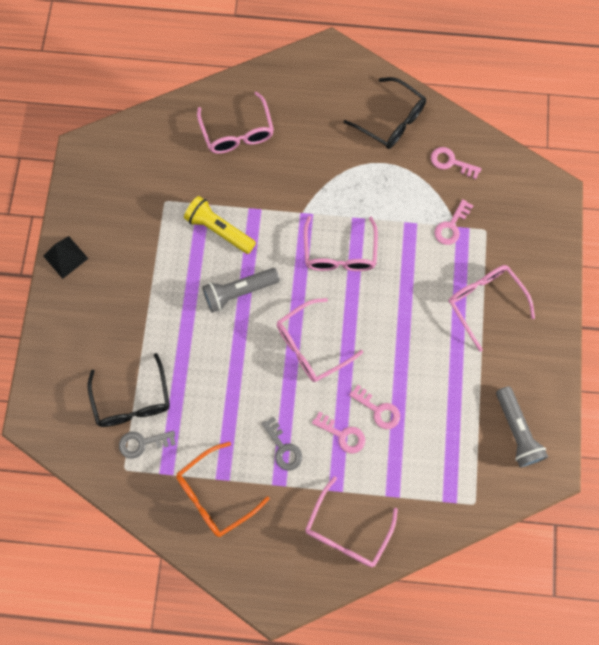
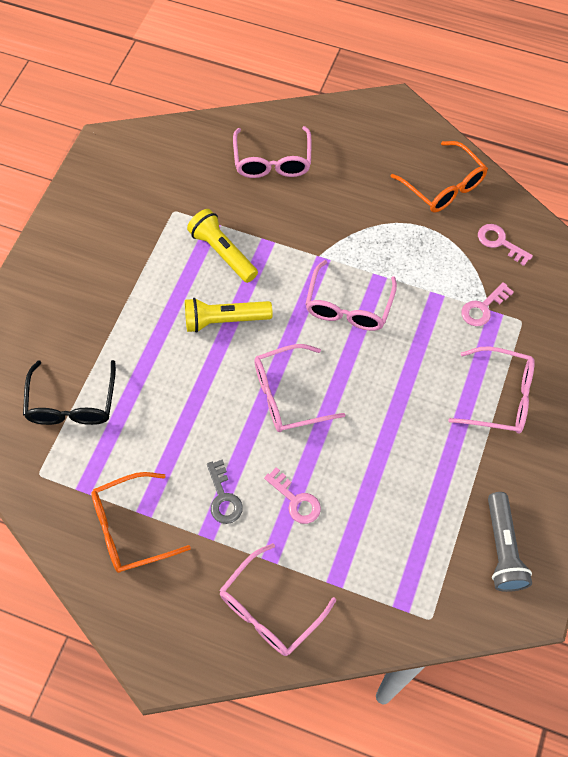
camera: 15 degrees right, 10 degrees down
(65, 257) = (50, 242): black pyramid -> none
(143, 443) = (68, 451): grey key -> none
(239, 292) = (224, 320): grey flashlight -> yellow flashlight
(378, 410) = (345, 483): pink key -> none
(391, 121) = (444, 186): black glasses -> orange glasses
(484, 302) = (500, 397): pink glasses -> pink glasses turned 120 degrees clockwise

